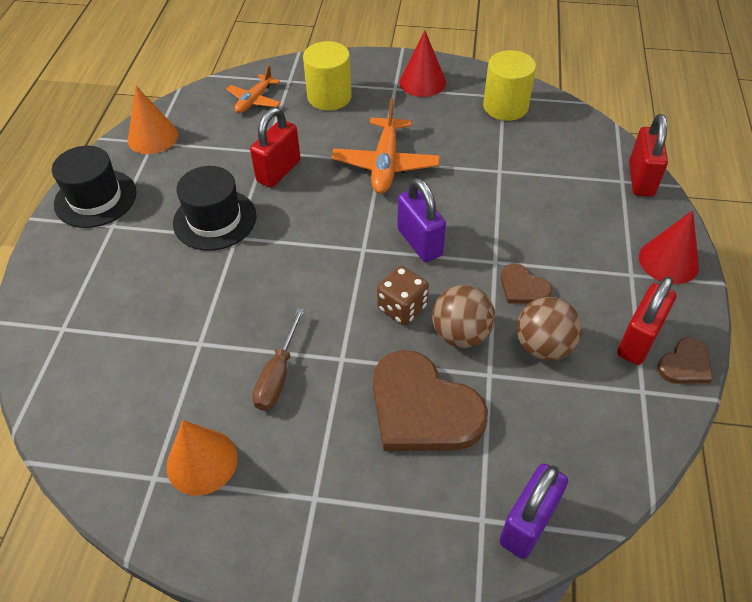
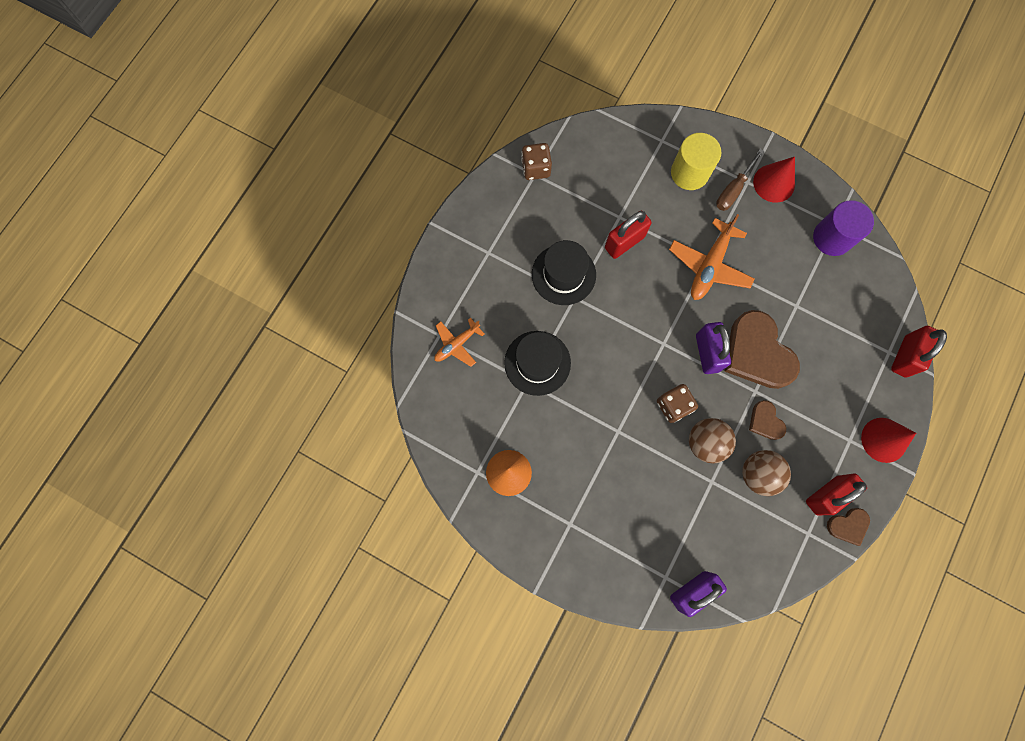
camera: 20 degrees right, 25 degrees up
(95, 198) = (480, 220): black hat -> black hat (537, 363)
(152, 137) = (536, 168): orange cone -> brown dice
(254, 100) = (627, 154): orange plane -> orange plane (457, 344)
(278, 375) = (572, 428): brown screwdriver -> brown screwdriver (733, 190)
(422, 408) = (658, 489): brown heart -> brown heart (758, 353)
(505, 107) = (832, 238): yellow cylinder -> purple cylinder

